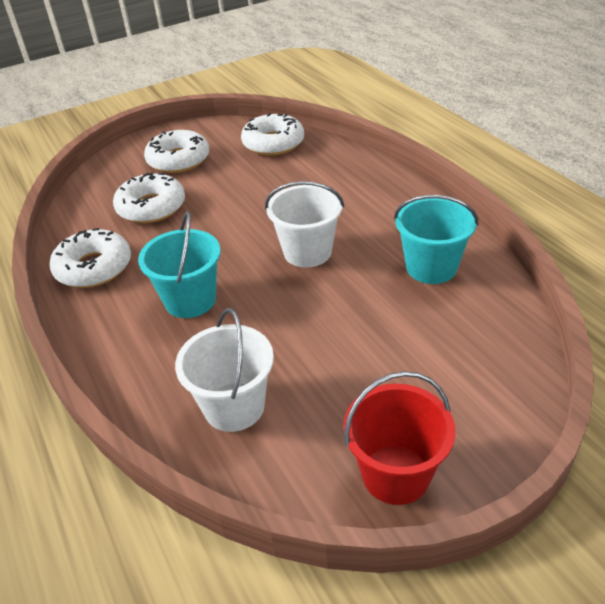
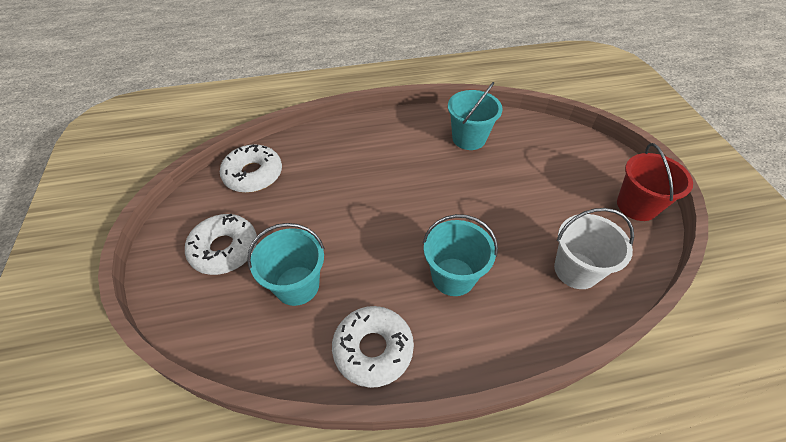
camera: 75 degrees left, 10 degrees up
(151, 207) = (297, 285): white donut -> turquoise bucket
(307, 252) = (424, 192): white bucket -> none

